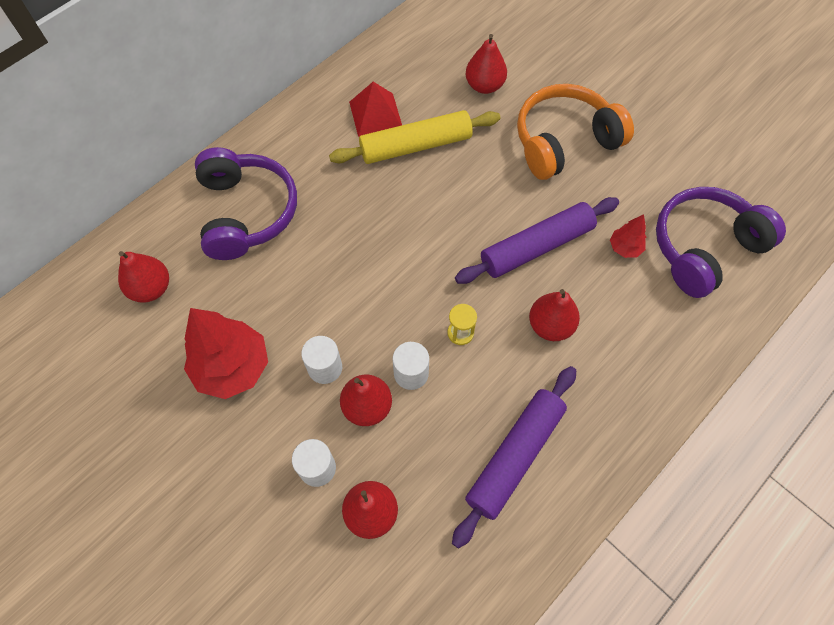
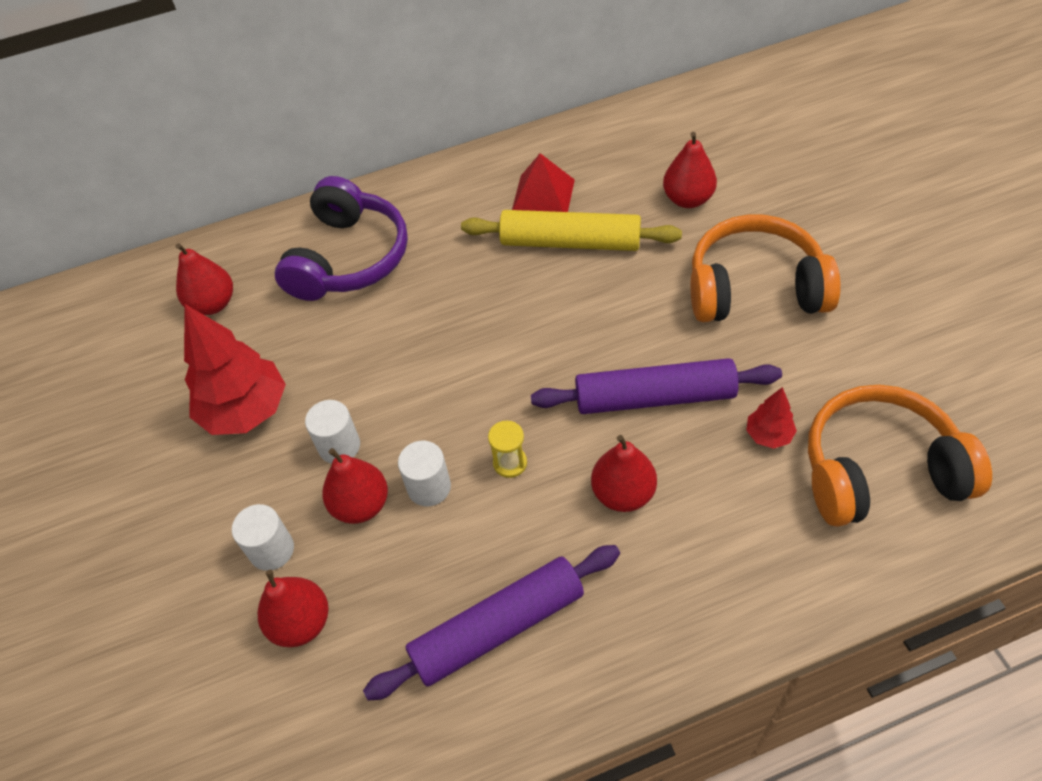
camera: 30 degrees right, 10 degrees down
(704, 248) = (879, 470): purple headphones -> orange headphones

